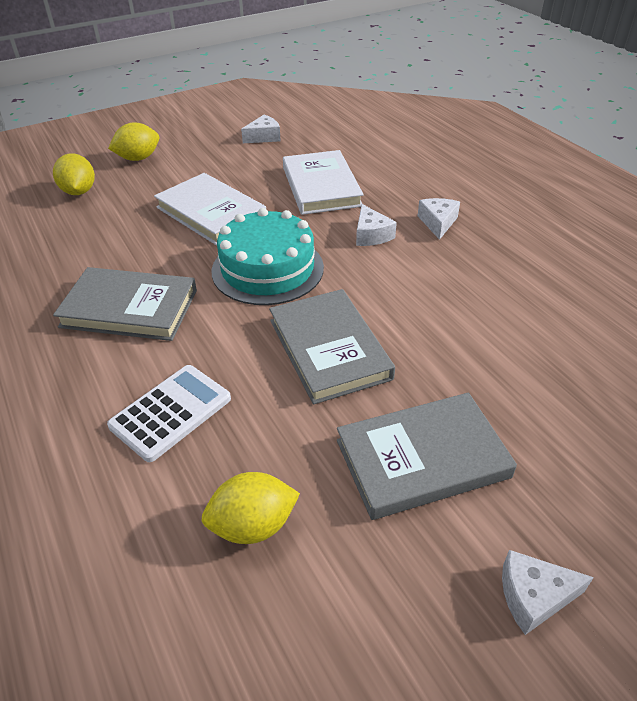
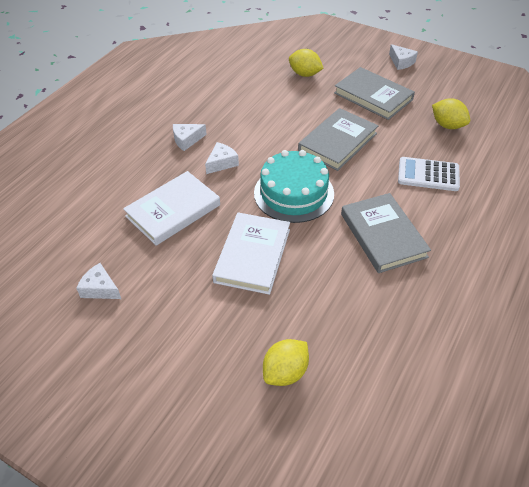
camera: 120 degrees left, 5 degrees up
(138, 158) = (197, 367): yellow lemon -> yellow lemon (305, 74)

